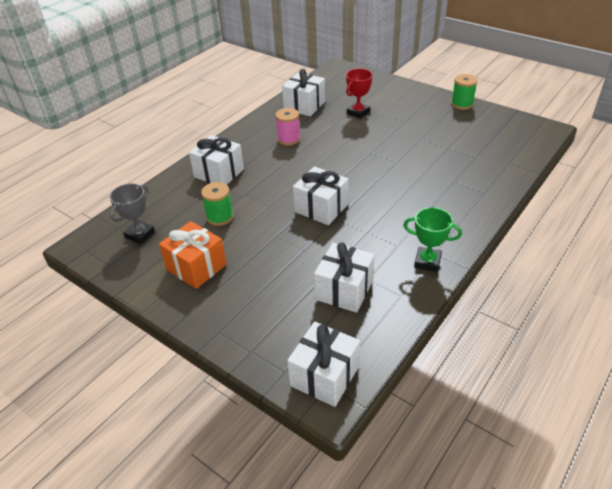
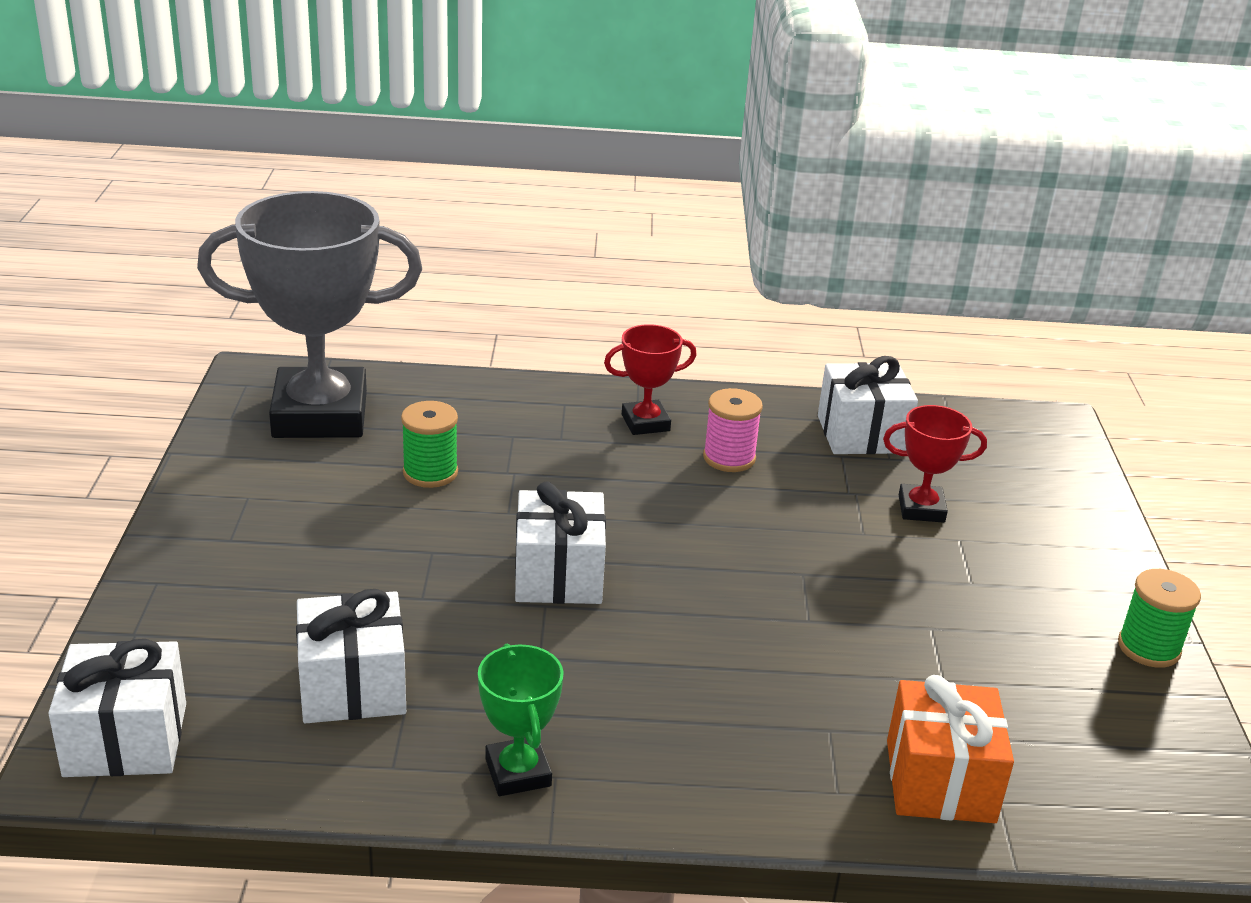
camera: 50 degrees right, 10 degrees down
(140, 234) = (320, 415): grey trophy -> grey trophy, size x2.18
(196, 267) = (287, 500): orange gift -> orange gift (940, 781)
(219, 173) = (547, 424): white gift -> none
(246, 149) = (645, 423): none -> red trophy

